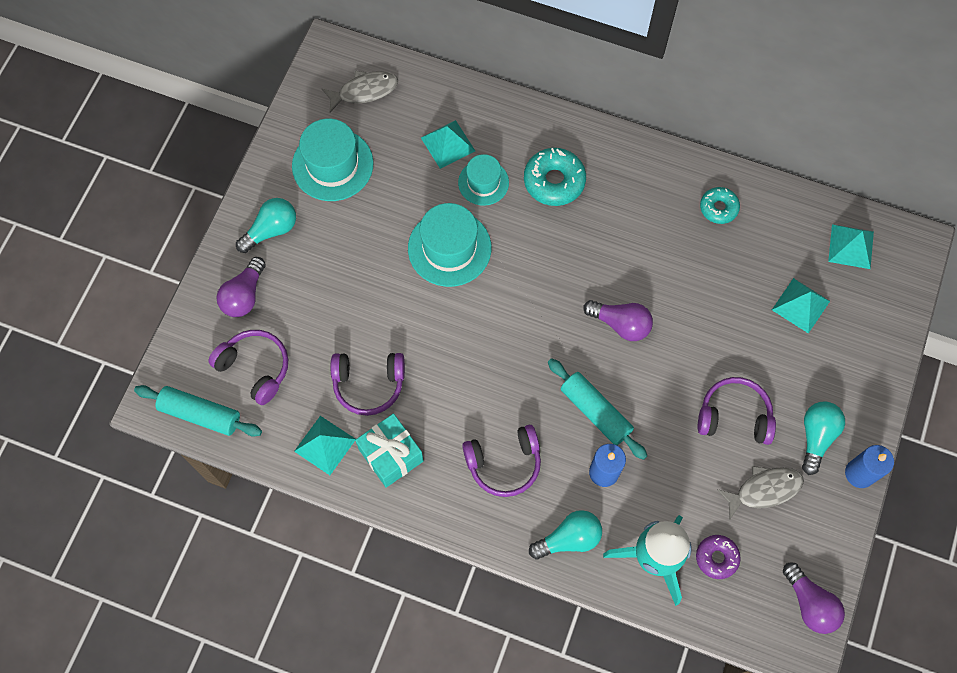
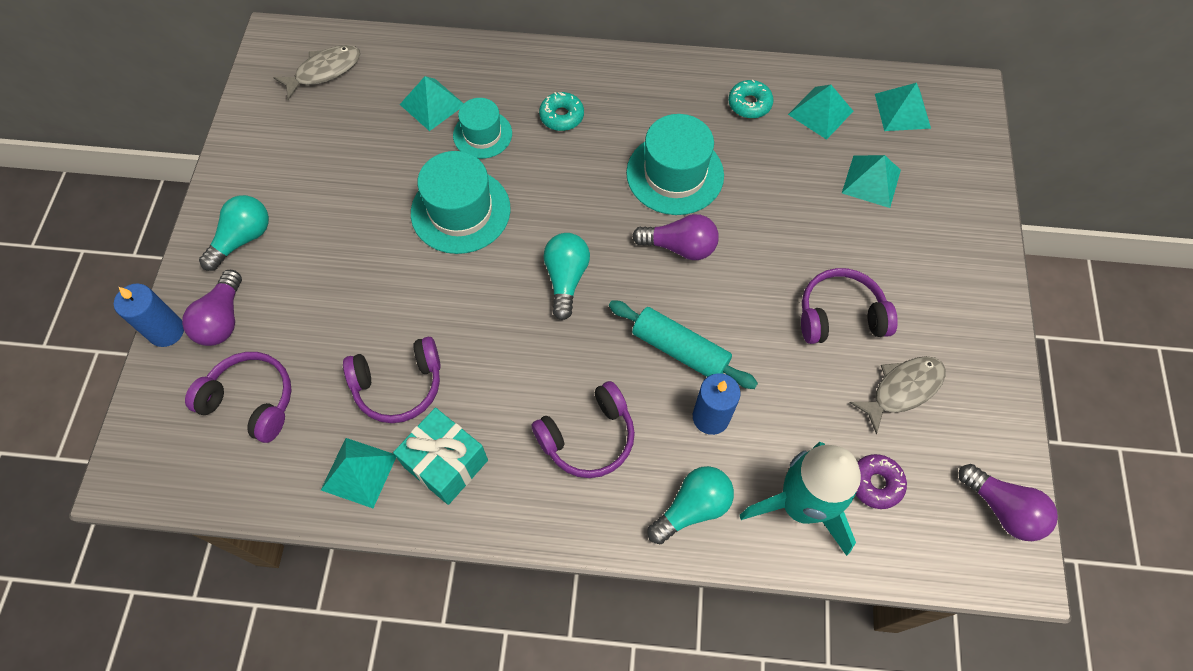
camera: 15 degrees left, 5 degrees down
(200, 414) = (189, 475): turquoise rolling pin -> none
(332, 165) = (303, 153): turquoise hat -> turquoise hat (675, 174)
(554, 181) = (561, 116): turquoise donut -> turquoise donut, size x0.63
(778, 231) = (820, 112): none -> turquoise pyramid
(816, 437) = (939, 315): turquoise light bulb -> turquoise light bulb (566, 279)
(859, 473) = (1001, 344): blue candle -> blue candle (166, 331)

